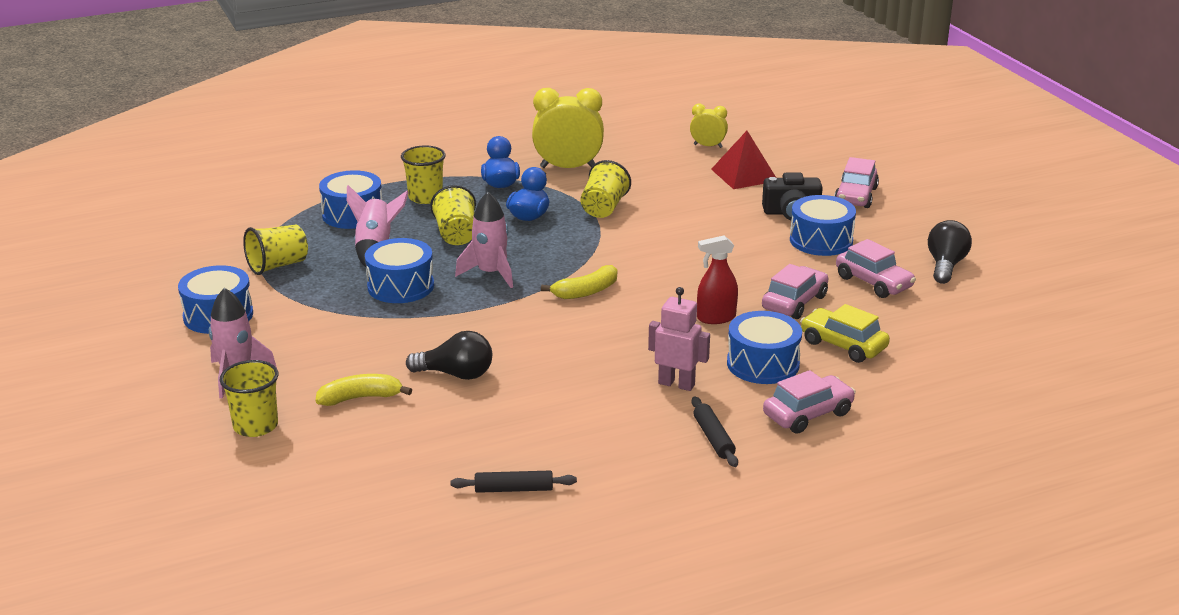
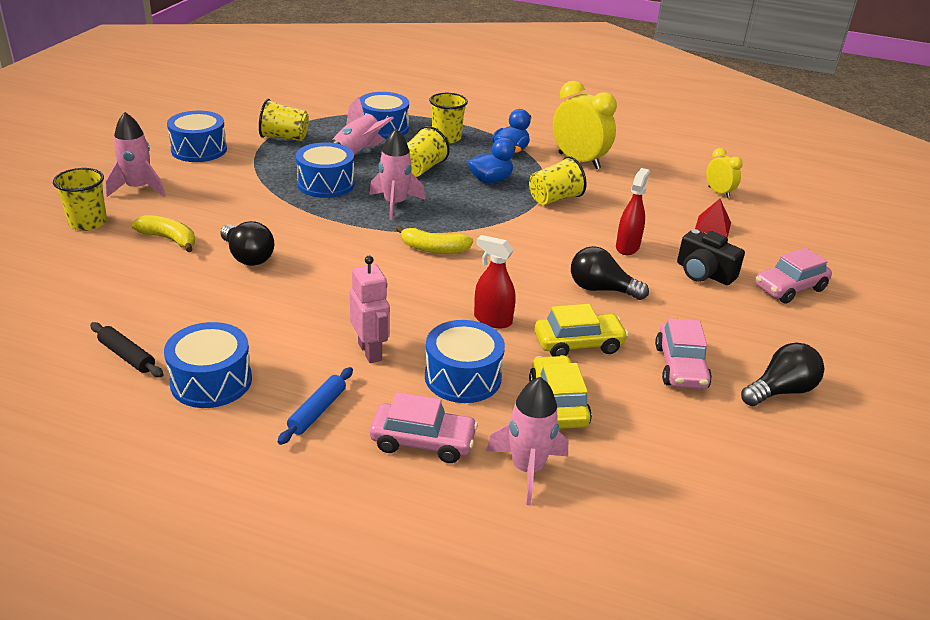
camera: 40 degrees right, 5 degrees up
(713, 438) = (317, 411): black rolling pin -> blue rolling pin
(715, 219) = (627, 247): none -> red spray bottle
(744, 175) = (712, 226): red pyramid -> red pyramid, size x0.64
(748, 258) = (601, 289): none -> black light bulb
(794, 302) = (578, 344): pink car -> yellow car
(821, 240) = (692, 307): blue drum -> blue drum (211, 381)
(889, 391) = (527, 469): none -> pink rocket

